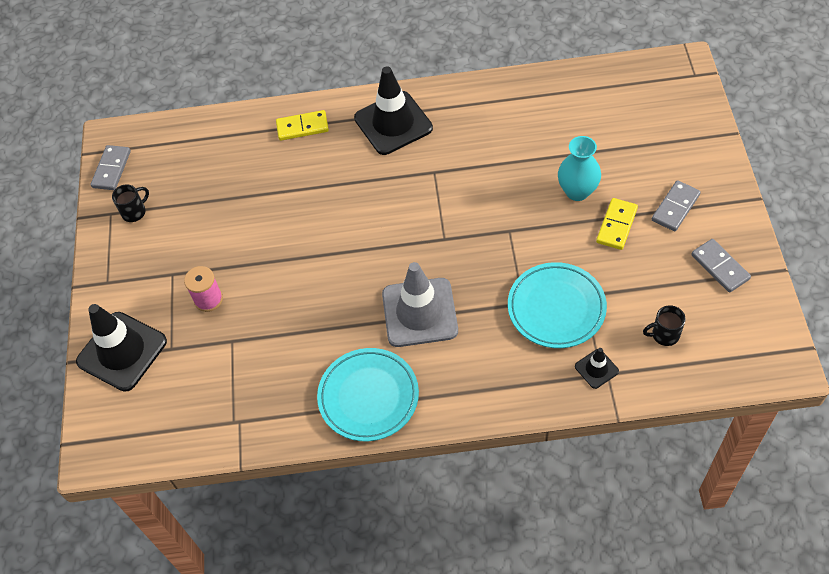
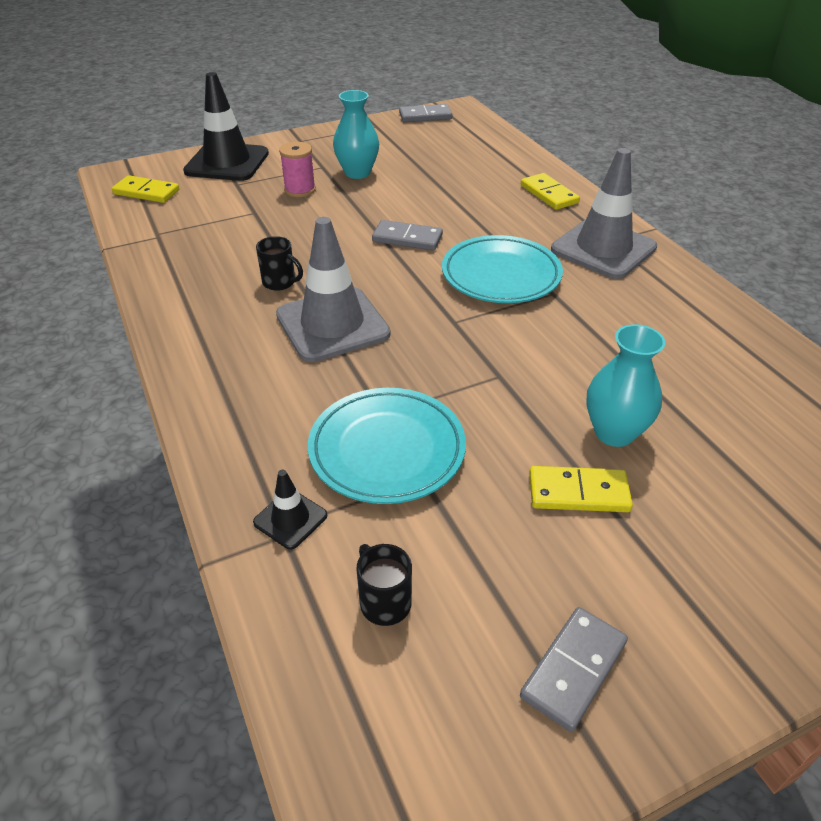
camera: 65 degrees right, 15 degrees down
(135, 212) = (384, 135): black mug -> black mug (280, 282)
(149, 427) = (146, 192): none -> yellow domino
(198, 249) = (357, 173): none -> turquoise vase
(368, 397) = (201, 311): turquoise plate -> turquoise plate (501, 275)
(393, 123) = (603, 249): black traffic cone -> grey traffic cone
(675, 207) = (667, 569): grey domino -> grey domino (407, 238)

